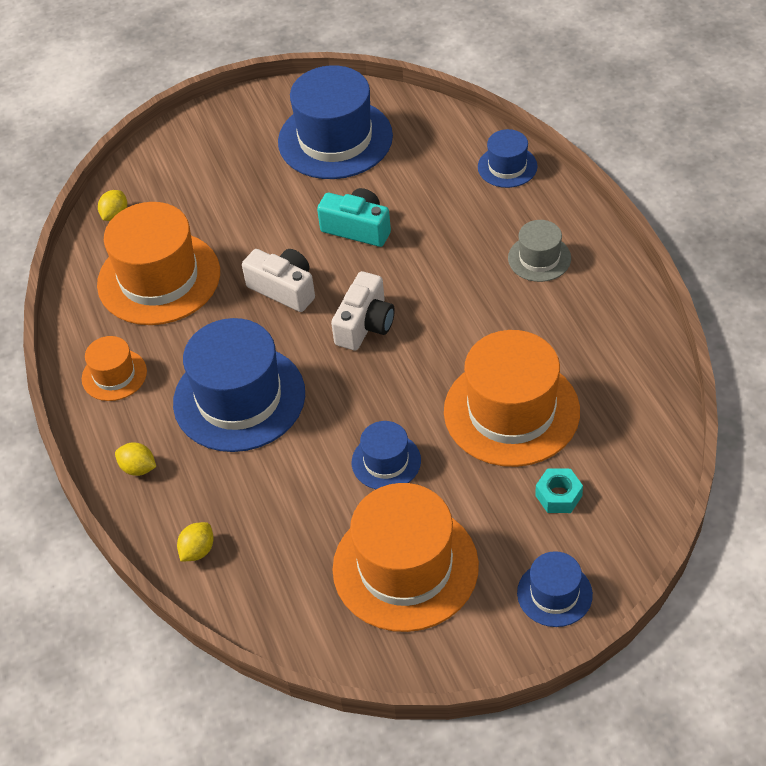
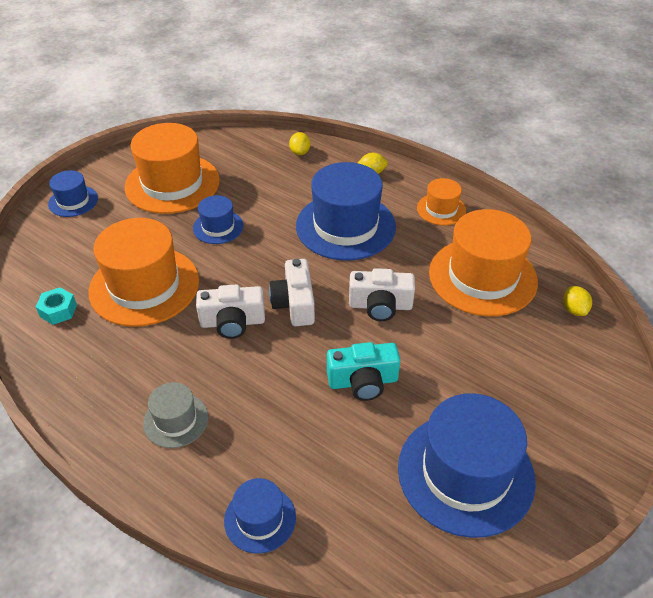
camera: 145 degrees right, 5 degrees down
(439, 329) = (232, 322): none -> white camera
(558, 496) = (88, 248): turquoise nut -> turquoise nut (58, 310)

